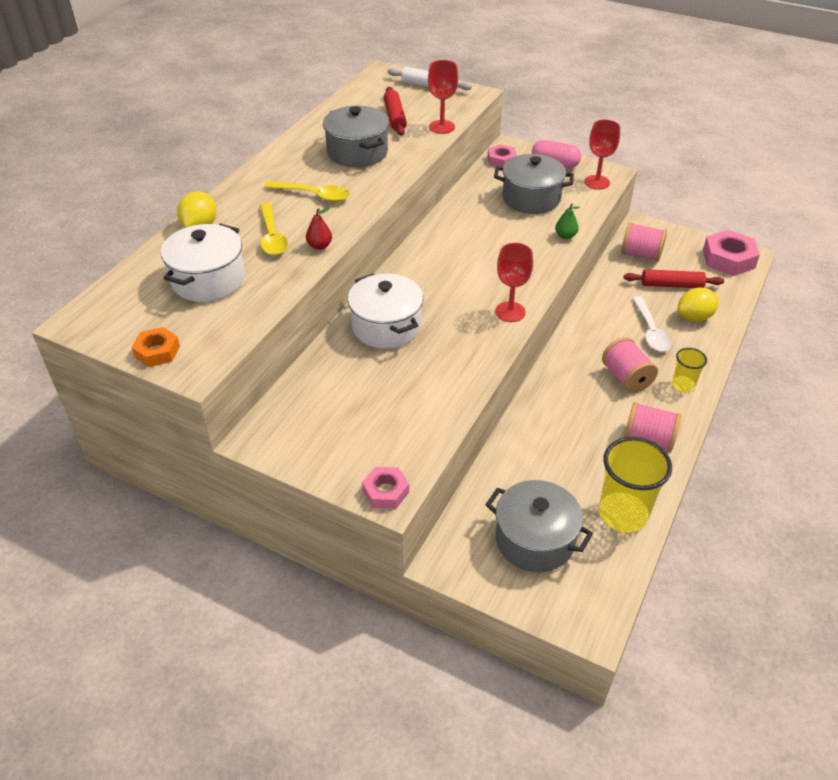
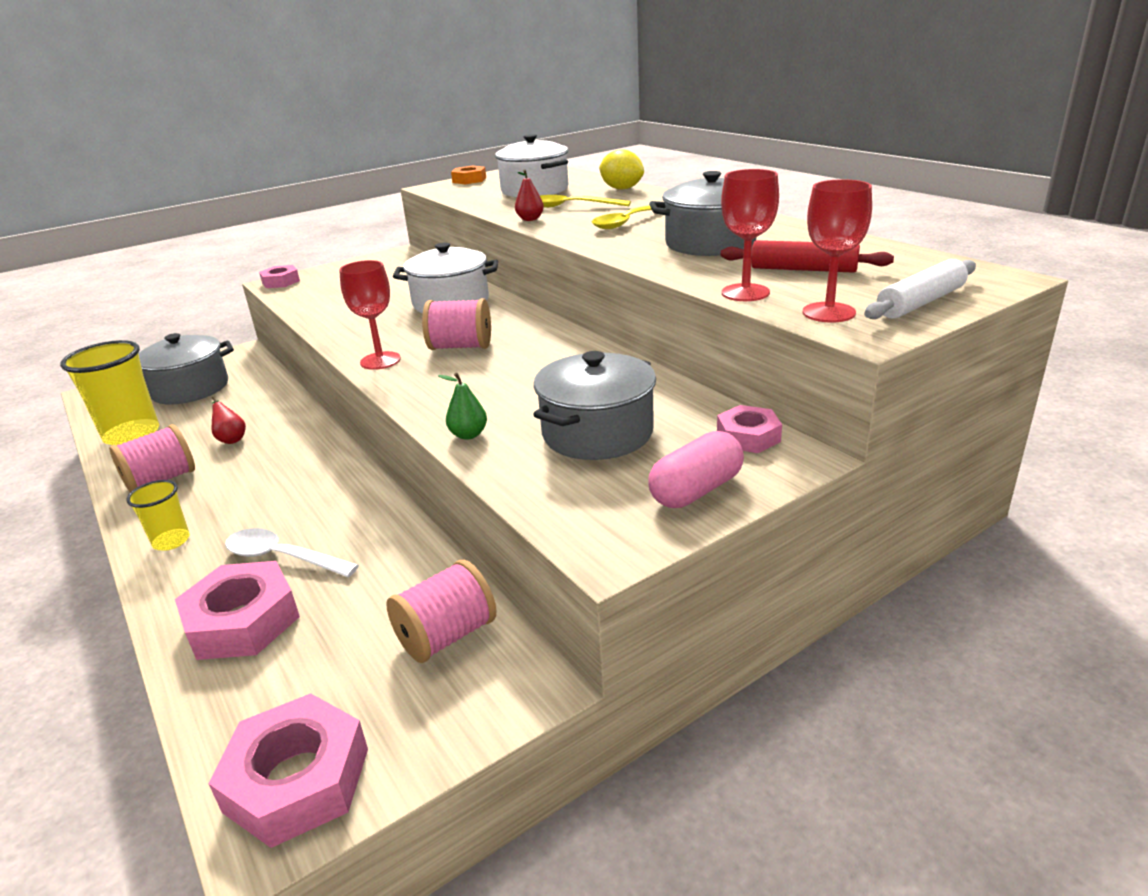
camera: 120 degrees right, 15 degrees down
(579, 439) = (231, 439): none -> red pear
(597, 182) = (588, 519): red goblet -> red goblet (828, 312)
(626, 378) = (248, 500): pink spool -> pink spool (460, 347)
(671, 285) = (334, 634): red rolling pin -> none
(694, 317) = (242, 621): yellow lemon -> pink nut

